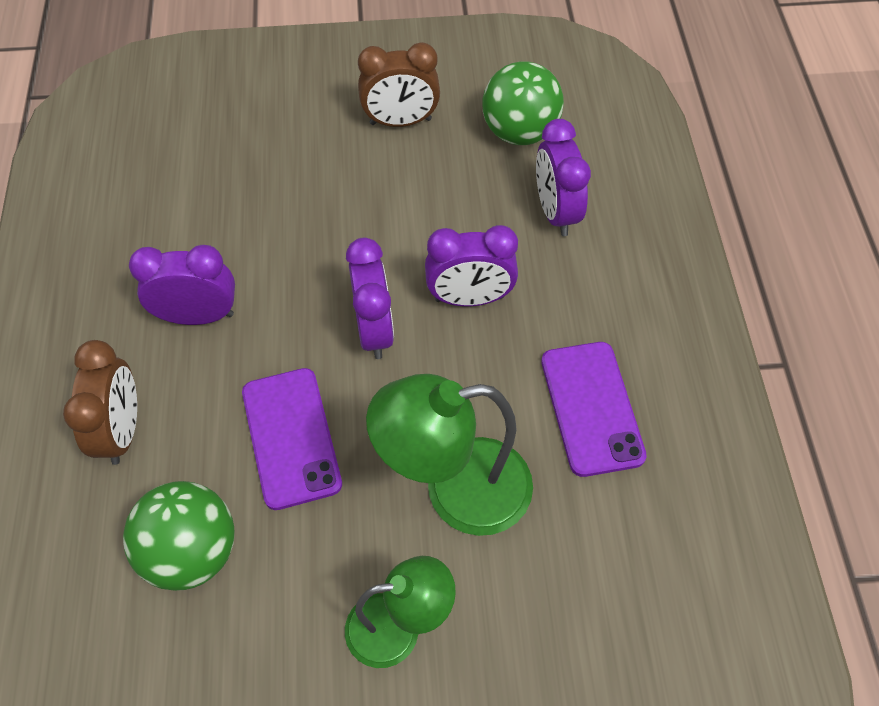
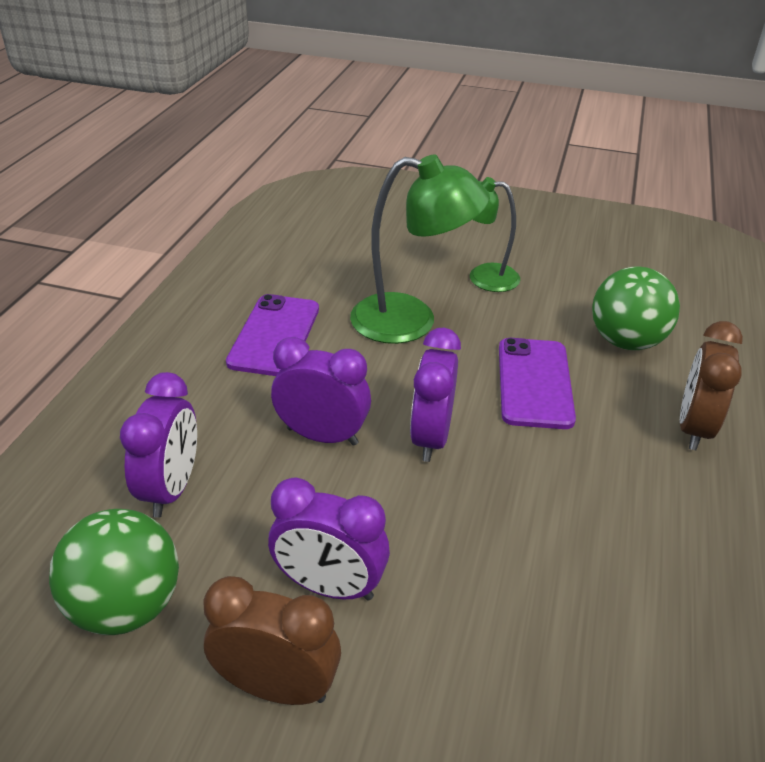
camera: 160 degrees left, 20 degrees down
(198, 316) = (617, 503): purple clock -> purple clock (329, 586)

